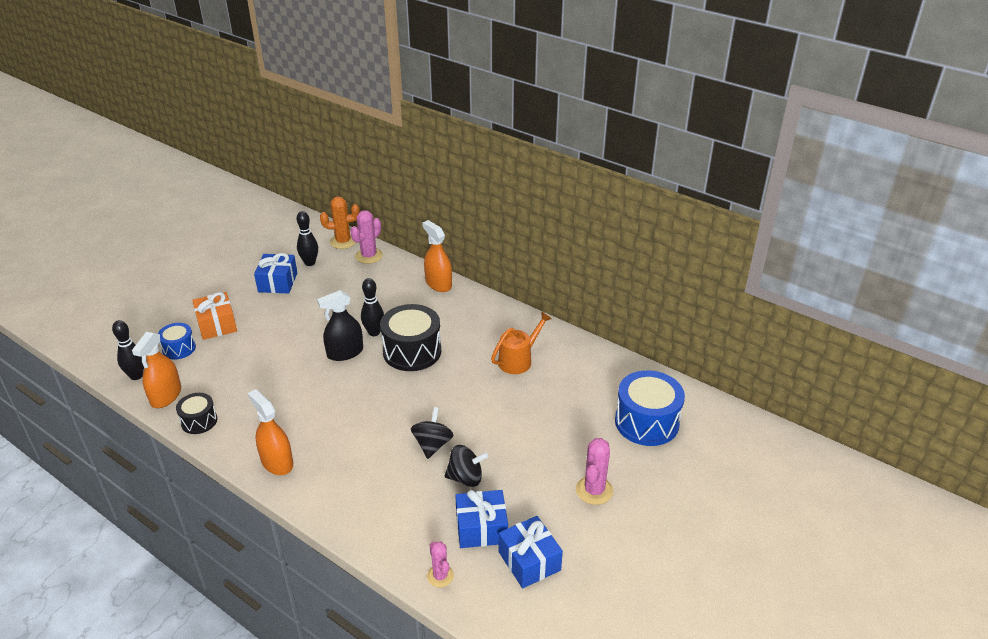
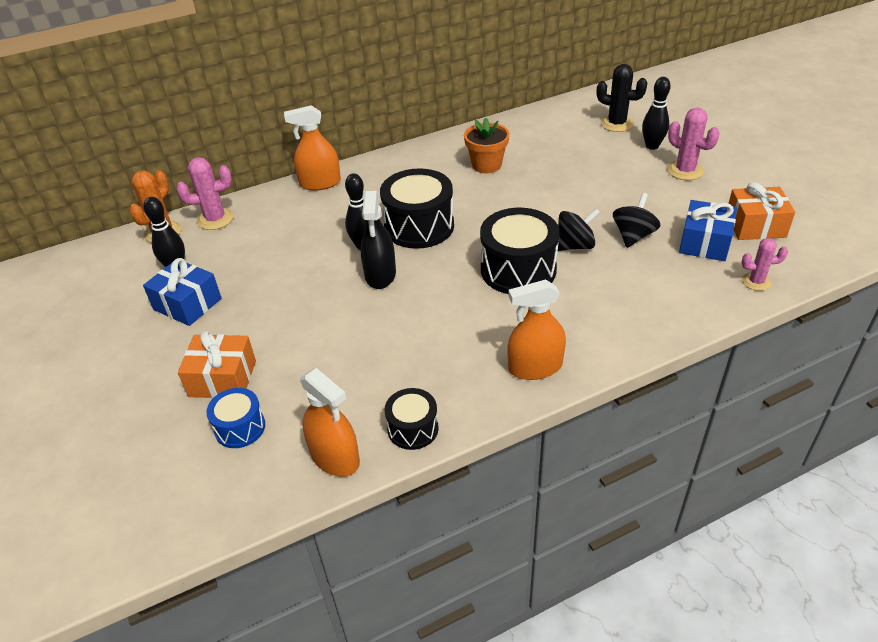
camera: 60 degrees left, 5 degrees up
(136, 376) = (262, 486): black bowling pin -> black bowling pin (652, 146)
(369, 256) = (215, 219): pink cactus -> pink cactus turned 75 degrees counterclockwise
(385, 421) = (518, 269): none -> black drum
(432, 445) = (574, 246): black spinning top -> black spinning top turned 120 degrees clockwise
(518, 360) = (486, 165): orange watering can -> orange flower pot
(529, 561) = (755, 226): blue gift -> orange gift
(646, 422) = (616, 124): blue drum -> black cactus

